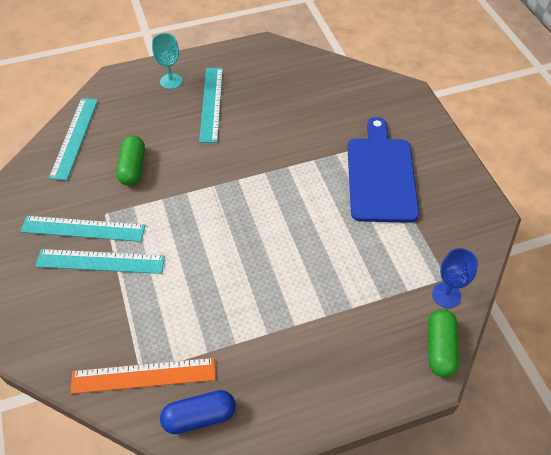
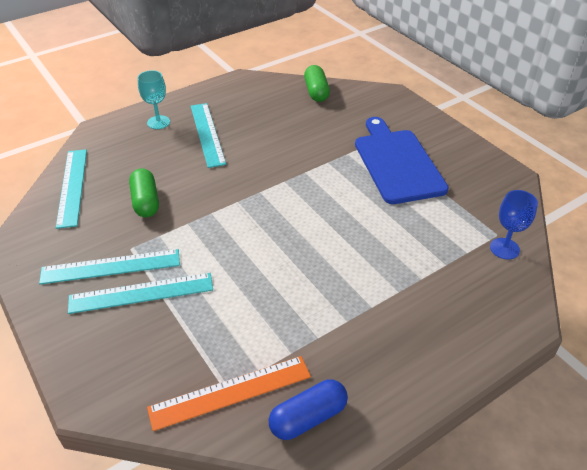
camera: 15 degrees left, 10 degrees down
(440, 348) = (521, 295): green capsule -> green capsule (316, 92)

